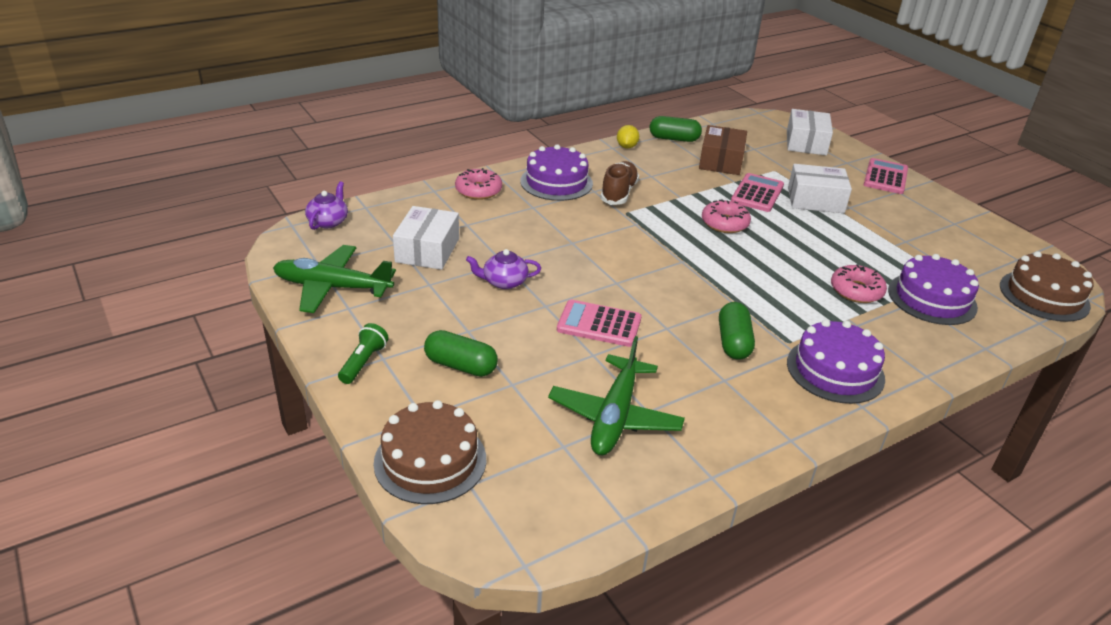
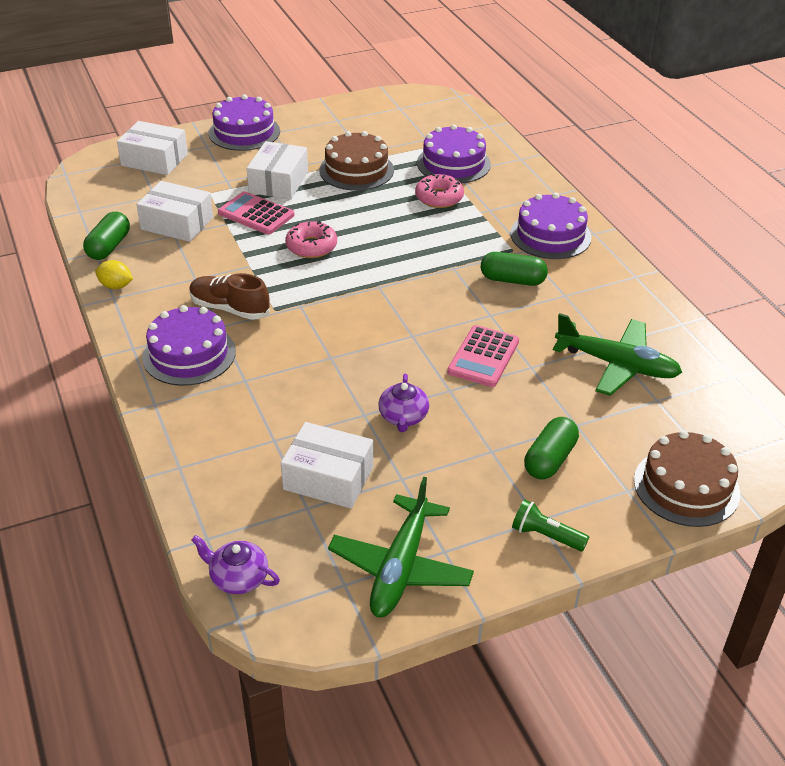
camera: 80 degrees left, 5 degrees up
(478, 190) = (191, 424): pink donut -> none
(721, 161) = (177, 223): brown box -> white box
(885, 177) = (244, 132): pink calculator -> purple cake
(1044, 295) = (453, 113): brown cake -> brown cake (356, 170)

